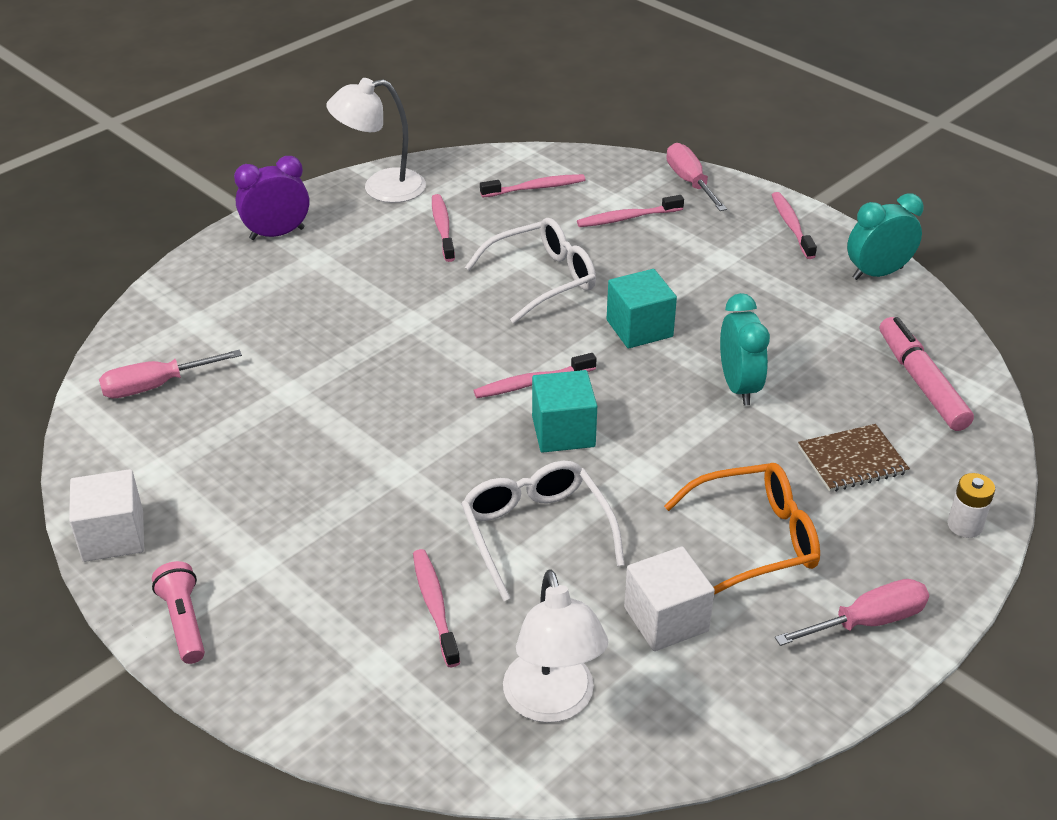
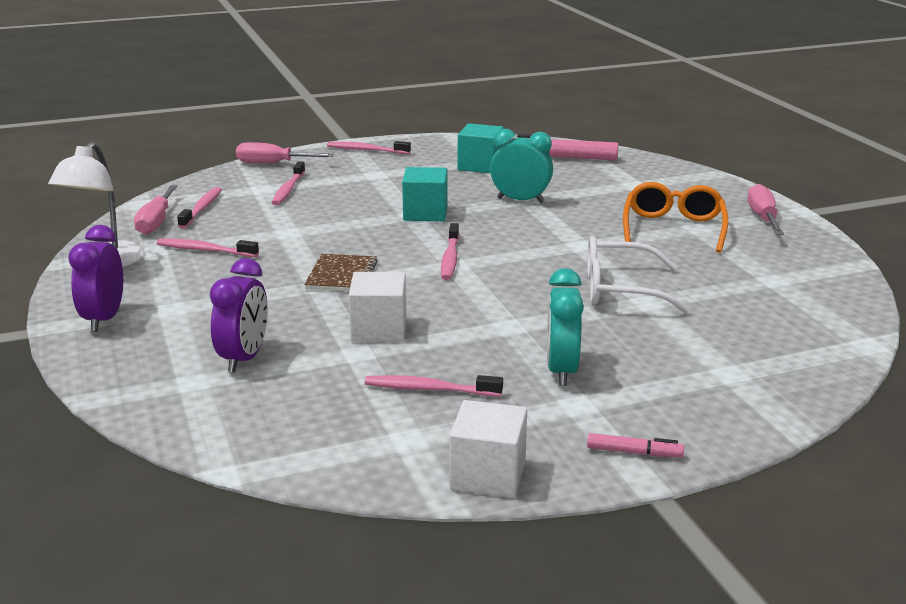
camera: 65 degrees left, 15 degrees down
(156, 386) = (274, 419): pink screwdriver -> pink screwdriver (156, 222)
(184, 622) = (633, 452): pink flashlight -> pink marker
(247, 332) = (244, 358): none -> purple clock
(435, 606) = (677, 340): pink toothbrush -> pink toothbrush (429, 389)
(542, 279) = (326, 230): white glasses -> none
(552, 703) = (795, 318): white lamp -> none
(563, 431) = (517, 259): turquoise cube -> turquoise cube (480, 166)
(666, 619) = (732, 268): white cube -> white cube (379, 329)
(852, 460) = (619, 189): brown notebook -> brown notebook (341, 275)
(877, 273) = (446, 143): turquoise clock -> turquoise clock (561, 370)
(964, 525) = (697, 178): white battery -> none

